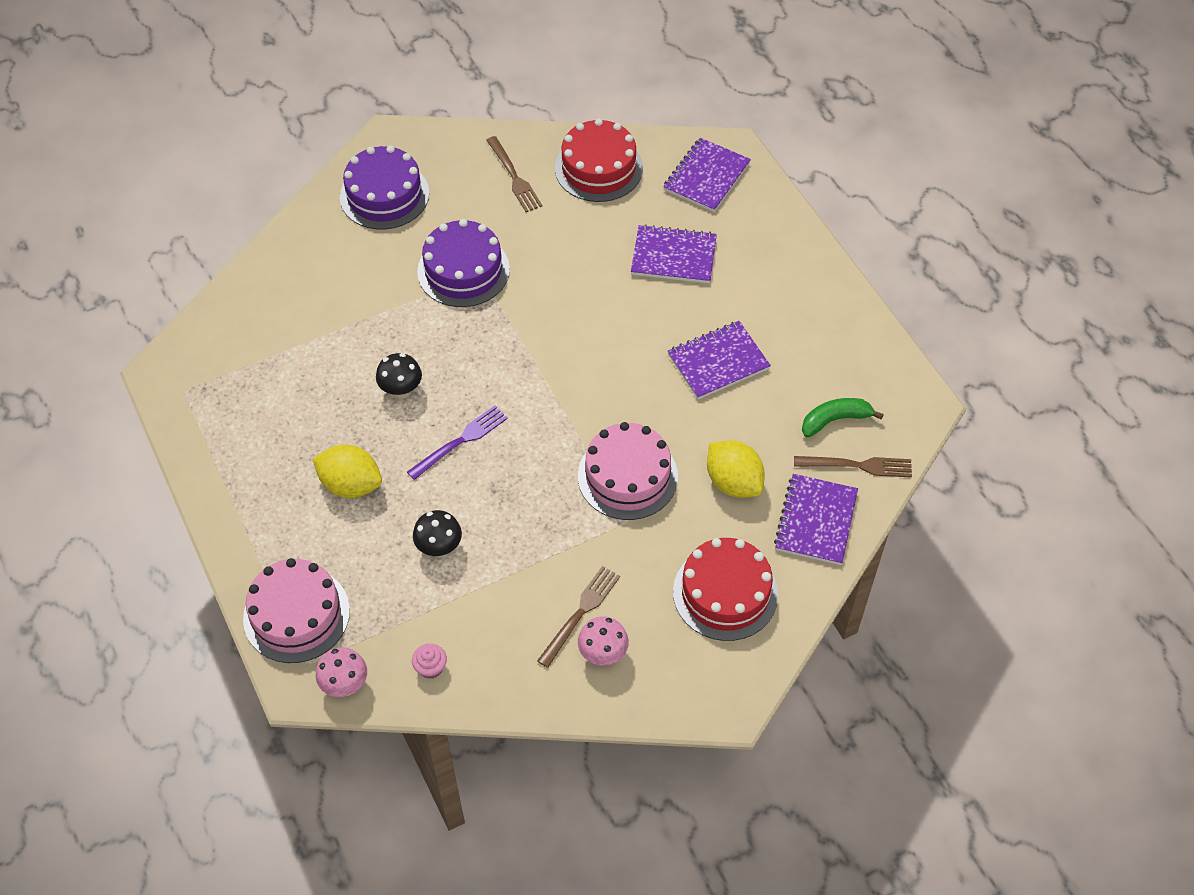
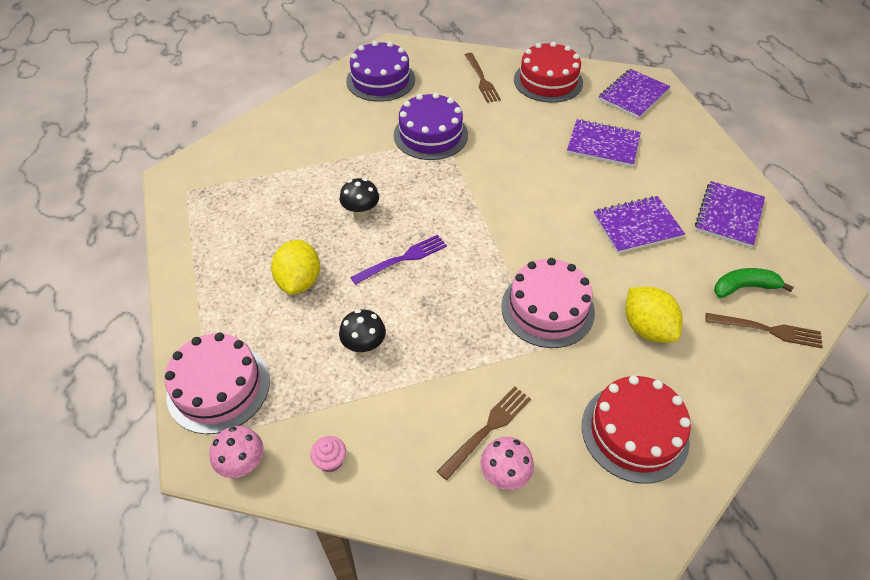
camera: 10 degrees right, 5 degrees down
(351, 484) = (299, 281): yellow lemon -> yellow lemon turned 60 degrees clockwise
(816, 521) = (727, 375): purple notebook -> purple notebook (729, 215)

